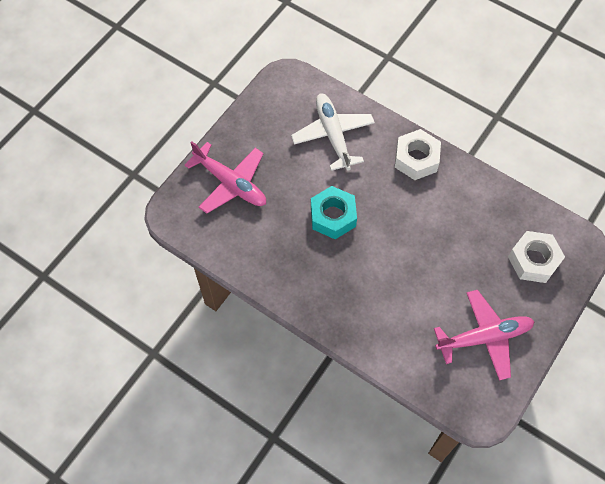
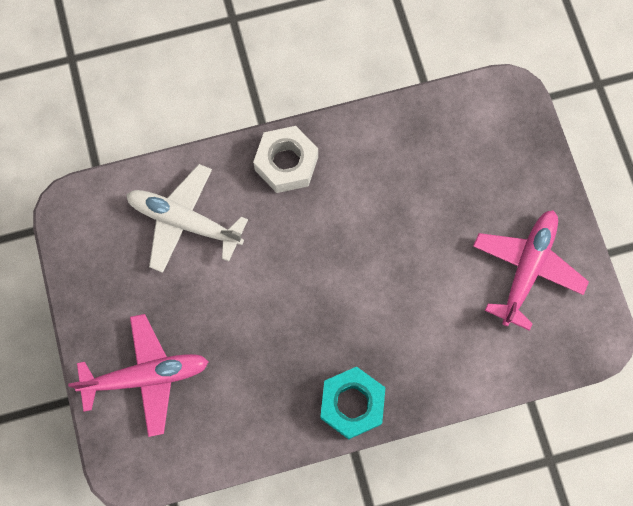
camera: 50 degrees left, 10 degrees up
(333, 216) = (278, 302): turquoise nut -> turquoise nut (352, 404)
(533, 260) = (488, 152): white nut -> none

